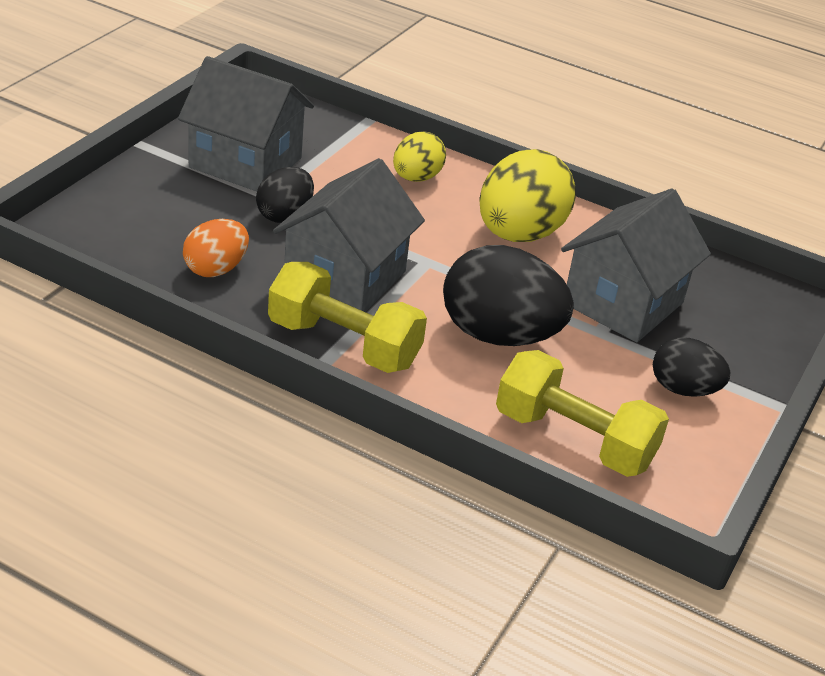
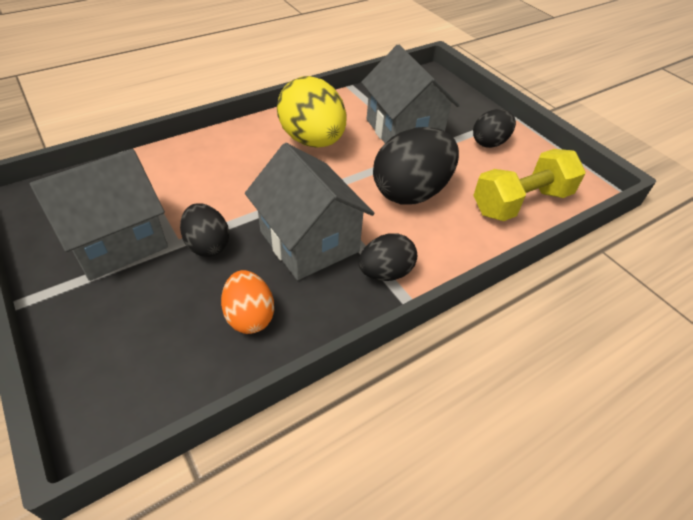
camera: 60 degrees left, 10 degrees up
(343, 344) = (385, 272): yellow dumbbell -> black egg
(416, 178) = (216, 158): yellow egg -> none

